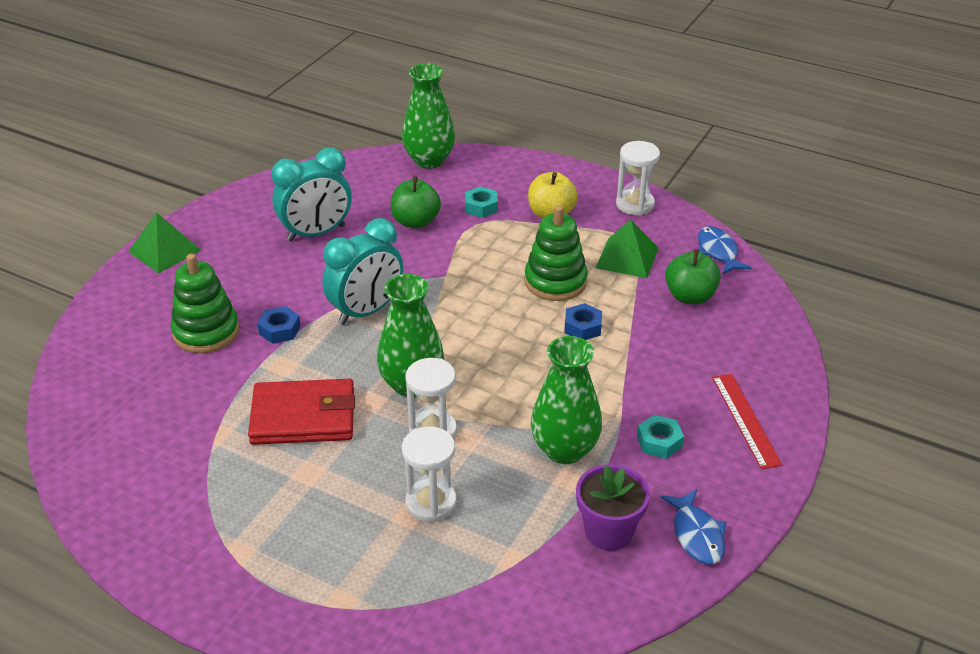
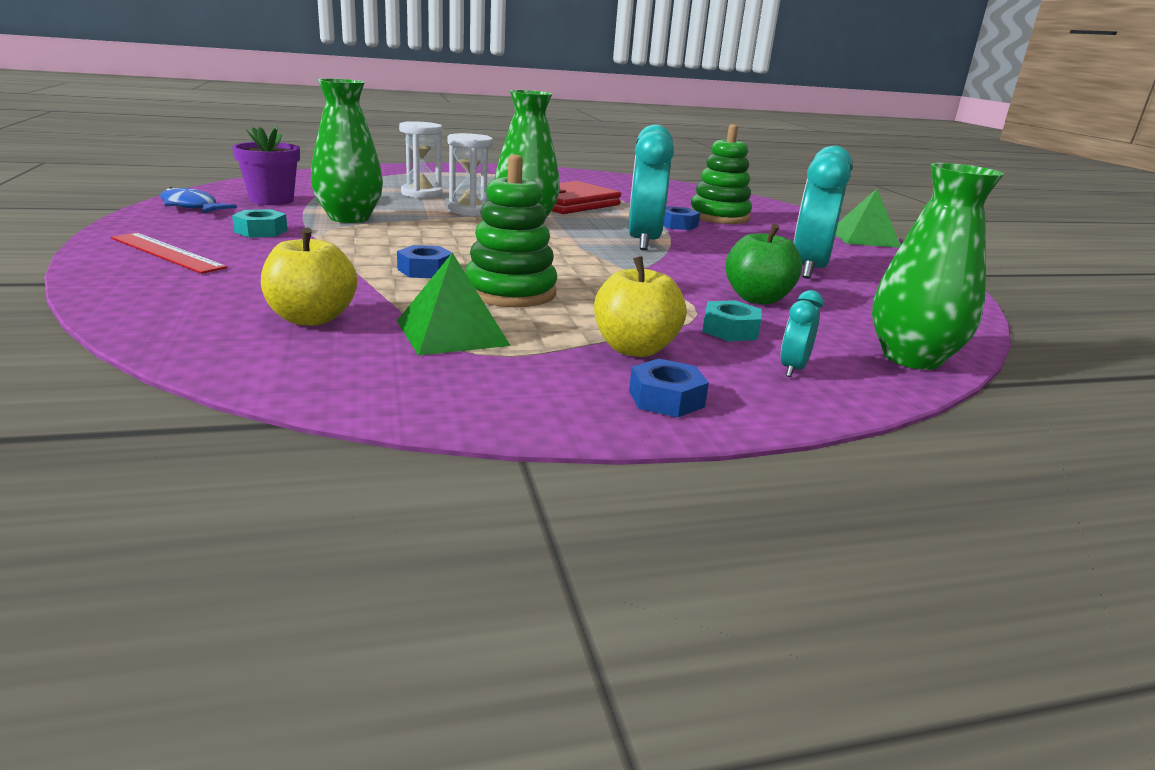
camera: 135 degrees right, 15 degrees down
(498, 177) = (793, 369): none -> turquoise clock
(580, 186) = (666, 398): none -> blue nut
(635, 204) = (534, 401): white hourglass -> none
(690, 296) = (311, 318): green apple -> yellow apple
(718, 252) = (304, 378): blue fish -> none

